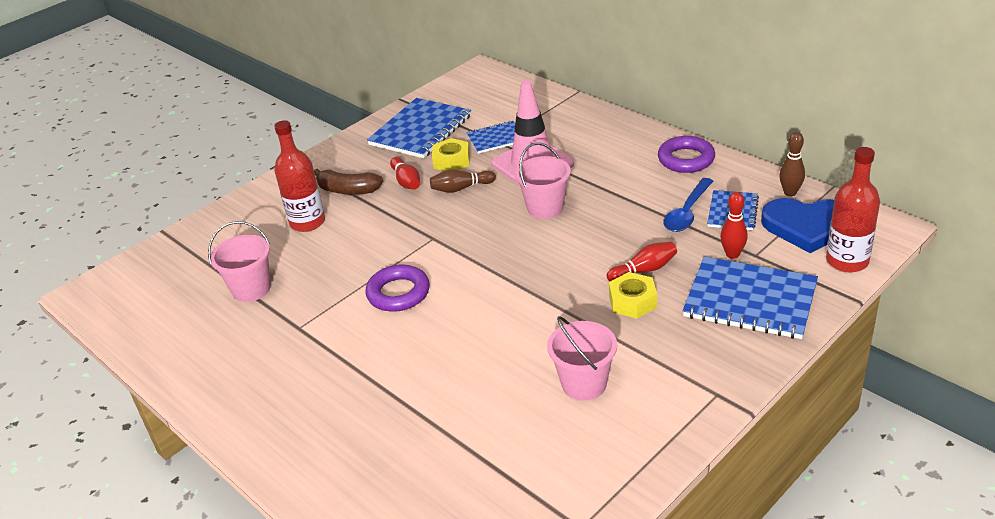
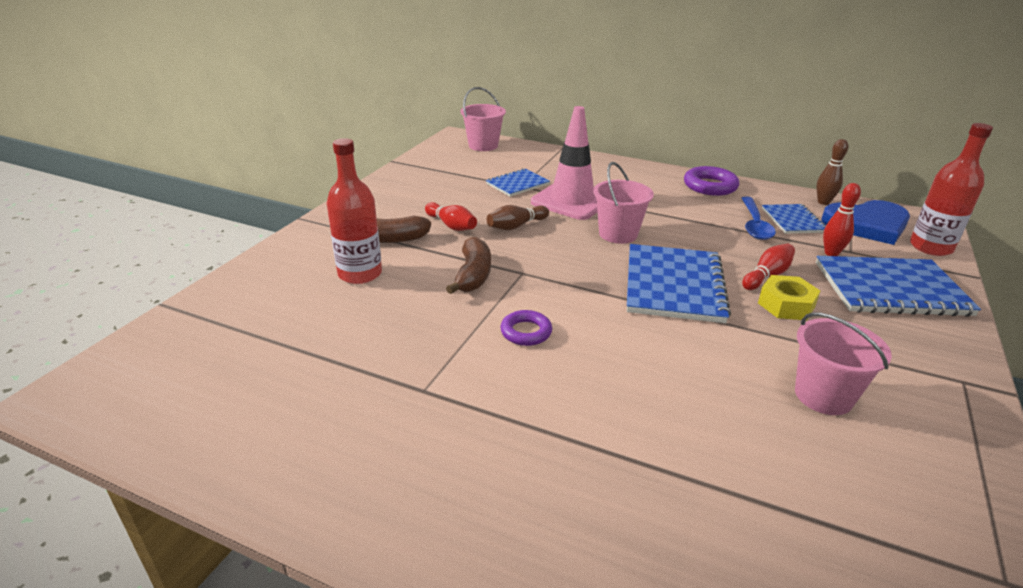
camera: 25 degrees left, 5 degrees down
(251, 289) = (328, 354): pink bucket -> pink bucket (483, 145)
(392, 235) = (473, 275): none -> brown banana
(398, 293) = (526, 332): purple ring -> purple ring, size x0.65
(420, 130) = (434, 183): blue notebook -> blue notebook (674, 285)
(452, 161) = (487, 205): yellow nut -> none

